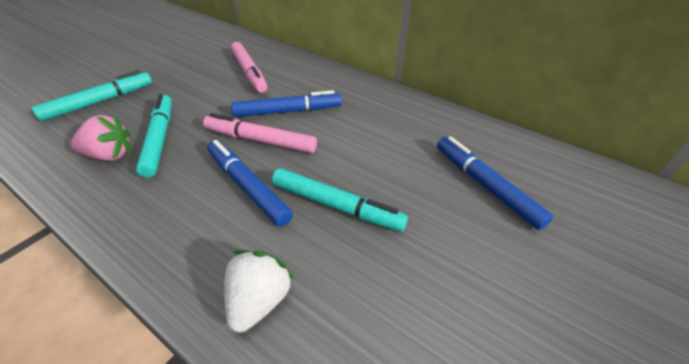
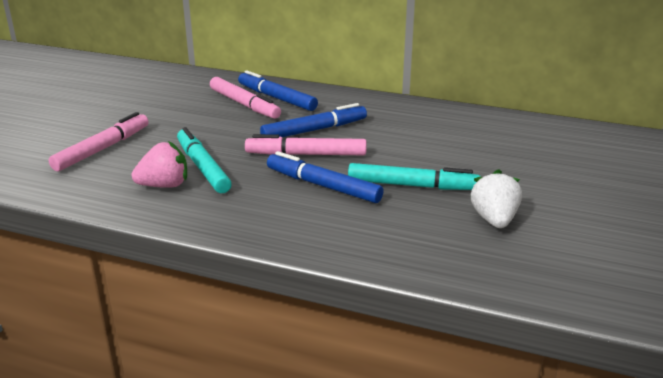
camera: 15 degrees left, 15 degrees down
(99, 102) = (102, 149): turquoise marker -> pink marker
(259, 300) = (392, 245): white strawberry -> white strawberry (494, 220)
(485, 186) = (529, 155): blue marker -> blue marker (276, 98)

